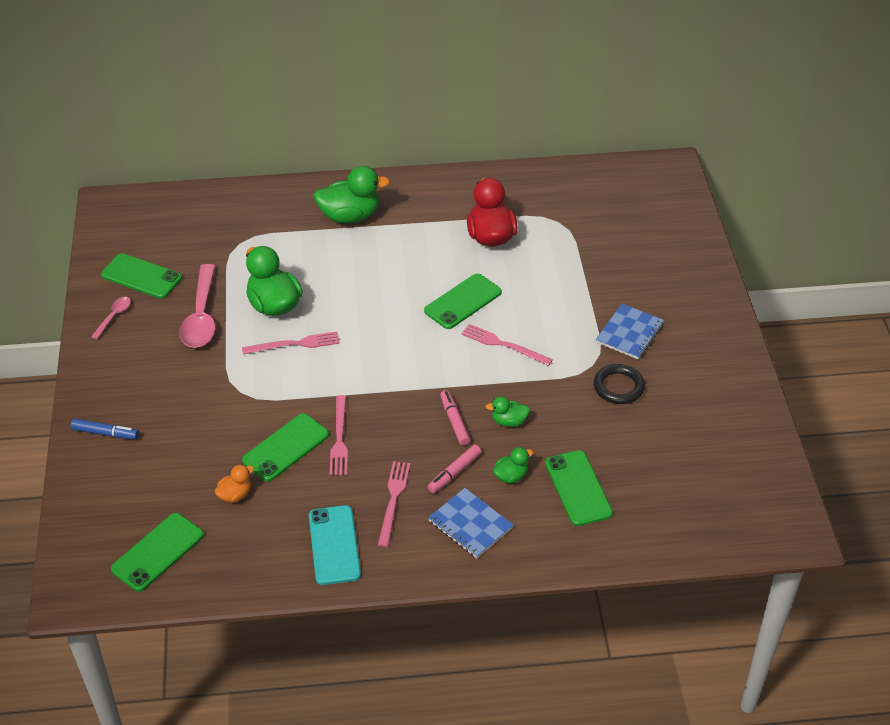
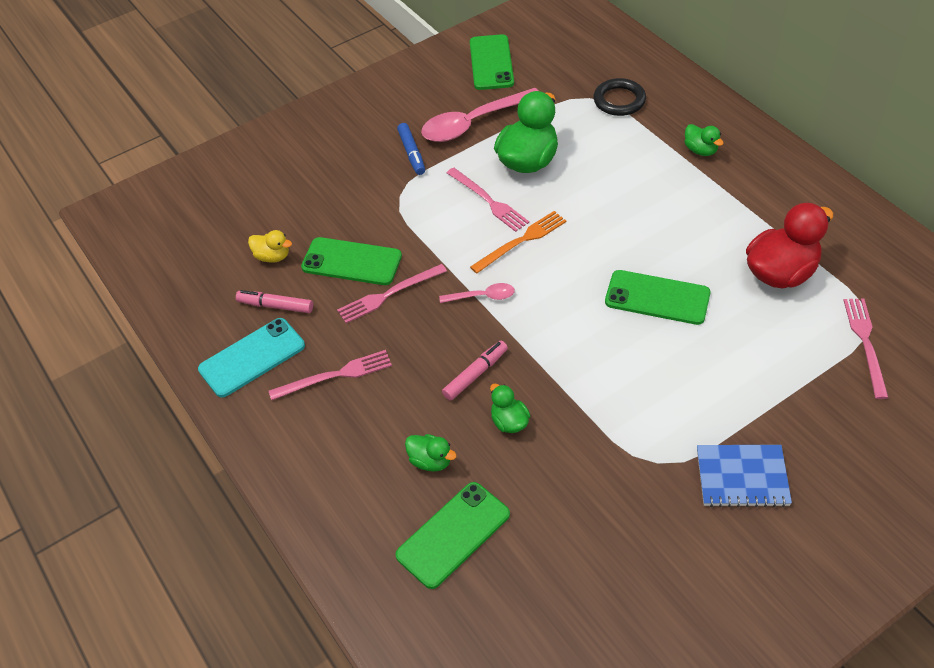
camera: 65 degrees right, 5 degrees up
(105, 433) = (291, 140): blue marker -> blue marker (411, 153)
(114, 317) = (429, 73): pink spoon -> pink spoon (482, 296)
(158, 552) = (179, 241): green phone -> none
(235, 495) = (272, 256): orange duck -> yellow duck
(350, 216) = (700, 150): green duck -> green duck, size x0.50
(351, 344) = (521, 241): none -> orange fork
(454, 472) = (403, 408): pink marker -> pink marker (275, 306)
(470, 525) = (340, 456): blue notebook -> none
(503, 345) = (621, 363): pink fork -> pink fork (865, 343)
(618, 387) = (642, 505): black ring -> black ring (619, 100)

